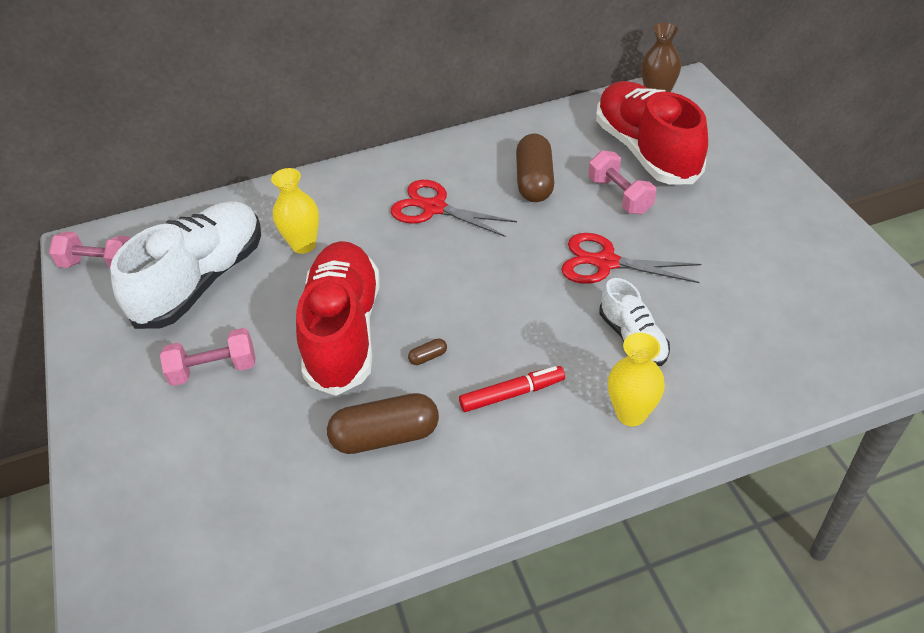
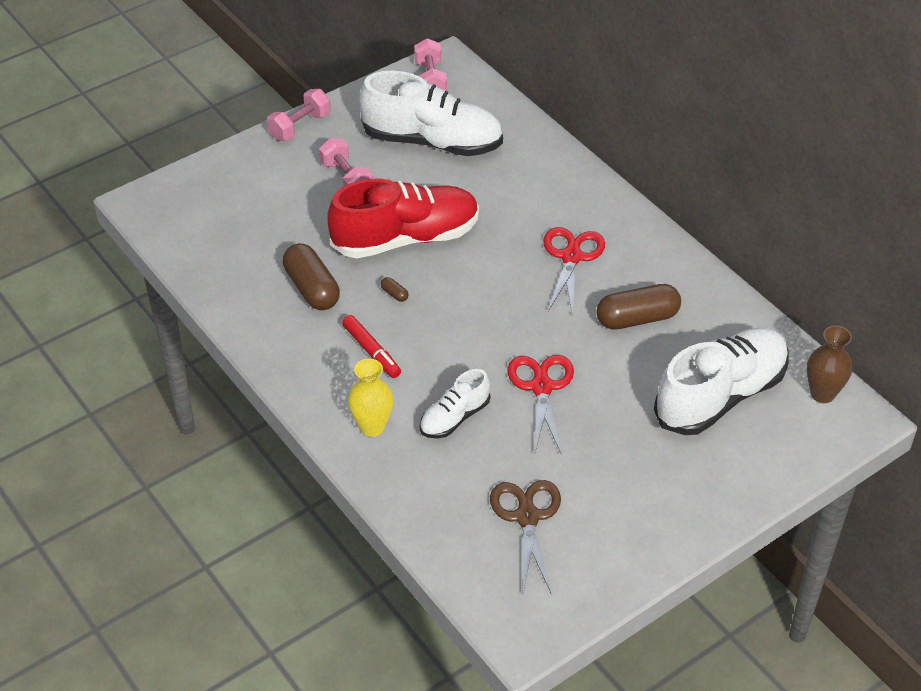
camera: 70 degrees right, 0 degrees up
(303, 245) = (493, 187): yellow vase -> none
(620, 196) = (640, 384): pink dumbbell -> pink dumbbell (300, 126)
(646, 151) = (720, 396): red shoe -> white shoe
(779, 306) = (527, 517): none -> brown scissors

